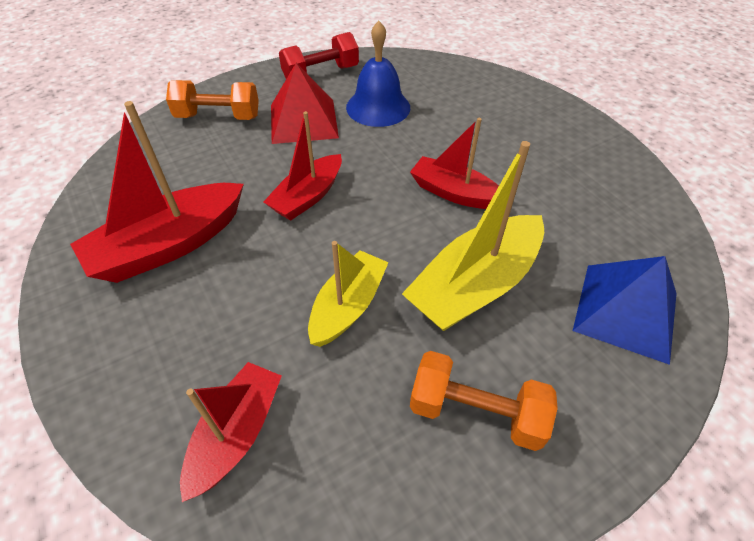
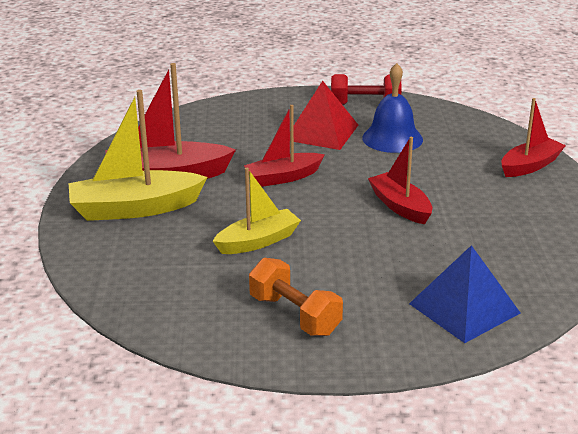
camera: 30 degrees right, 20 degrees down
(218, 117) = (258, 113): orange dumbbell -> none
(236, 434) = (139, 273): red boat -> red boat (530, 166)
(475, 285) = (360, 259): yellow boat -> yellow boat (135, 208)

